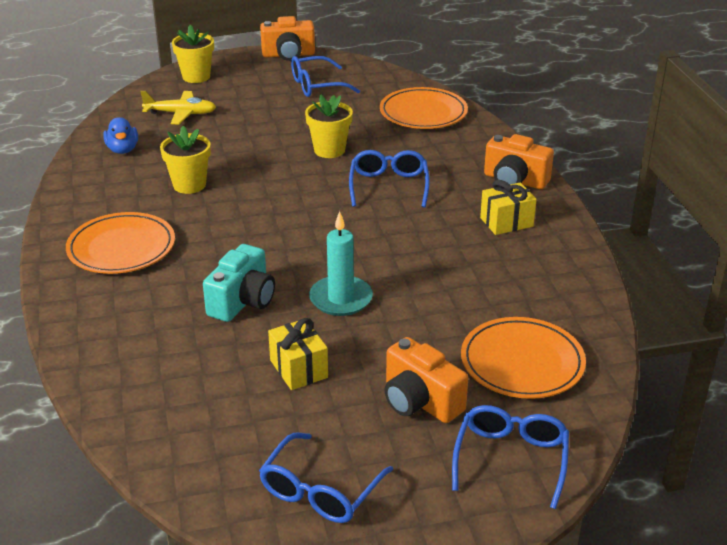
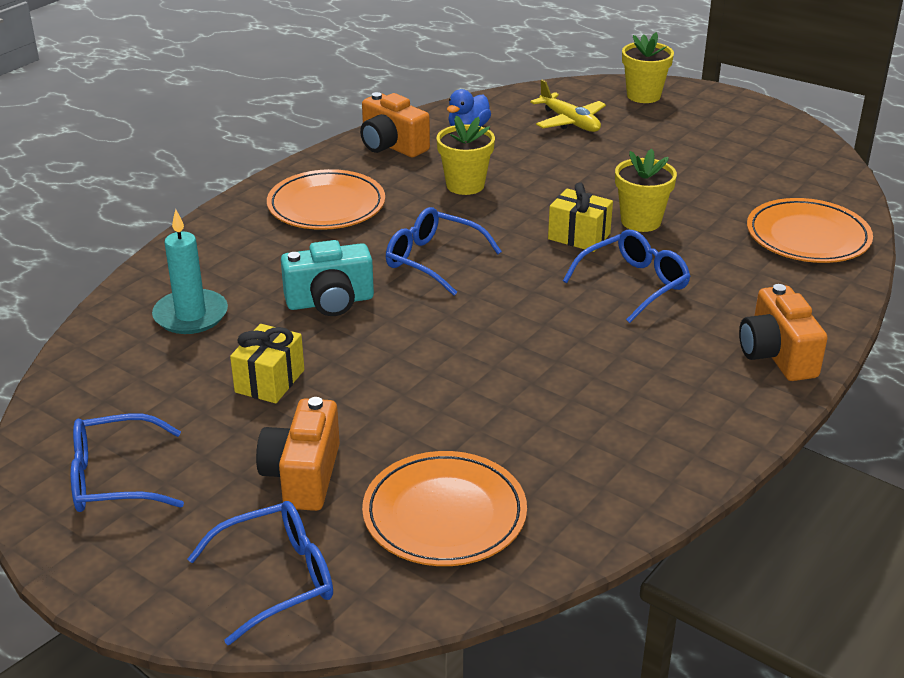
camera: 50 degrees right, 0 degrees up
(288, 55) = (771, 114): orange camera -> orange camera (391, 146)
(316, 86) = (744, 156): blue glasses -> blue glasses (432, 260)
(341, 299) = (404, 351): turquoise candle -> turquoise candle (191, 315)
(506, 222) = (685, 387): yellow gift -> yellow gift (579, 236)

